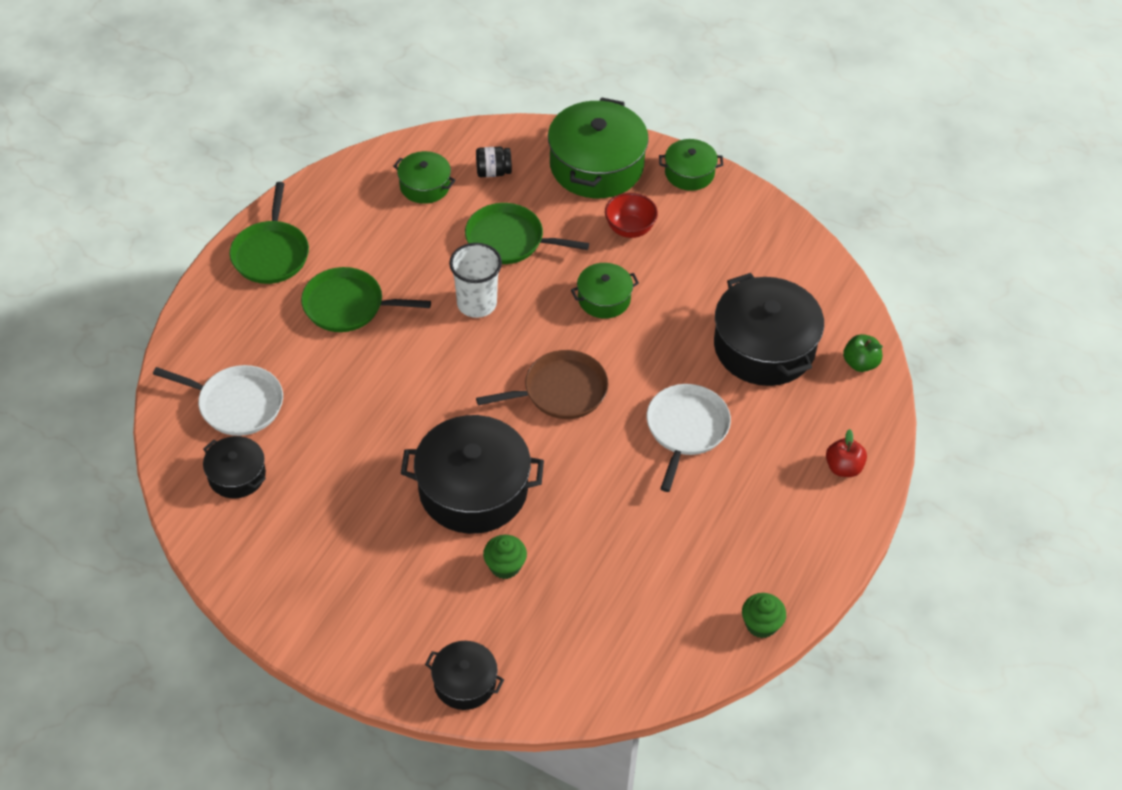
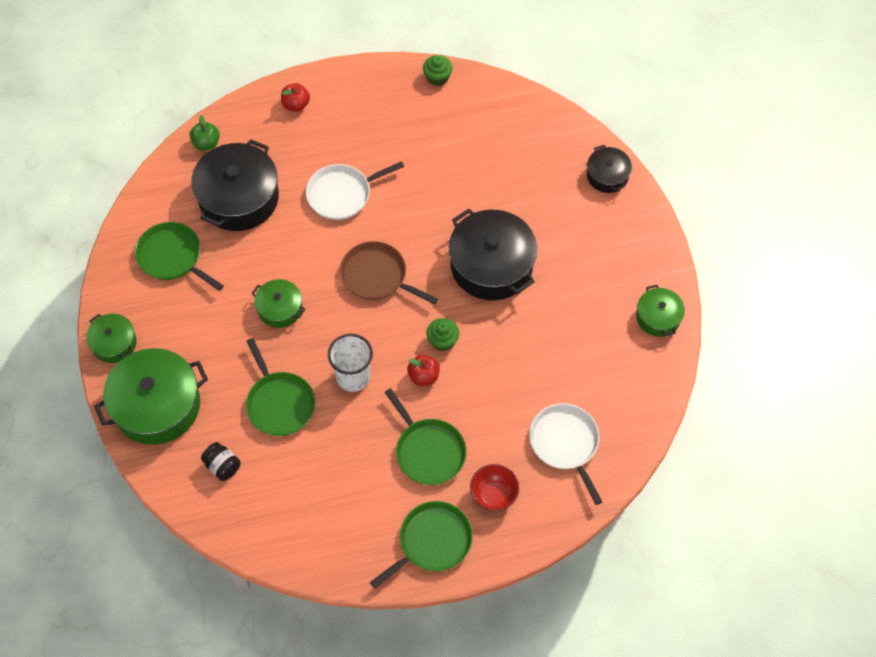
camera: 130 degrees left, 10 degrees up
(237, 475) = (610, 394): black pot -> none
(419, 352) = (423, 376): none -> red apple
(425, 186) = (277, 499): green pot -> green pot (658, 317)
(505, 566) = (523, 211): green cupcake -> green cupcake (442, 341)
(630, 229) = (202, 340): red bowl -> red bowl (493, 495)
(743, 260) = (172, 257): none -> green pan

